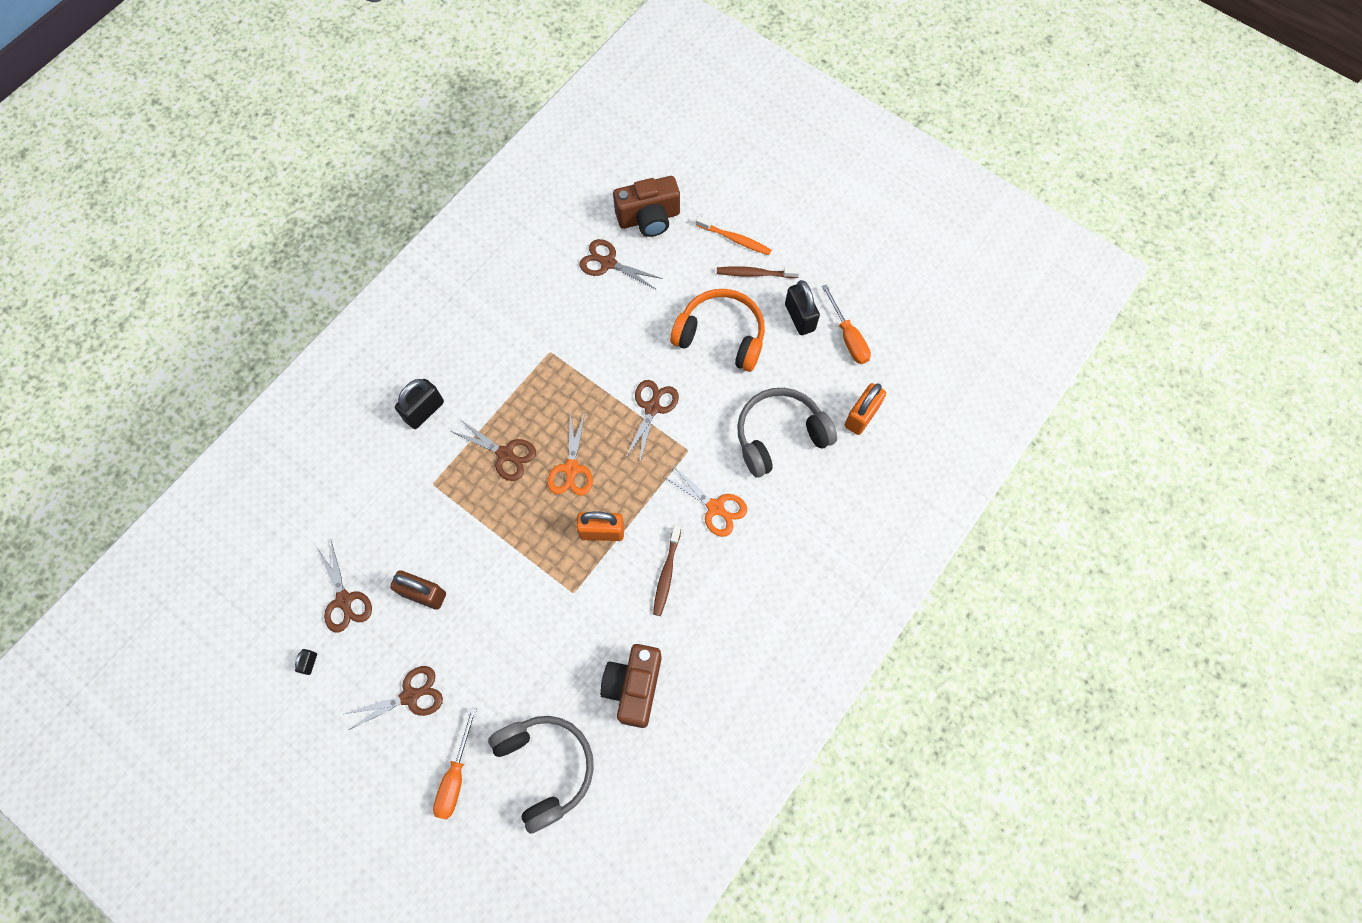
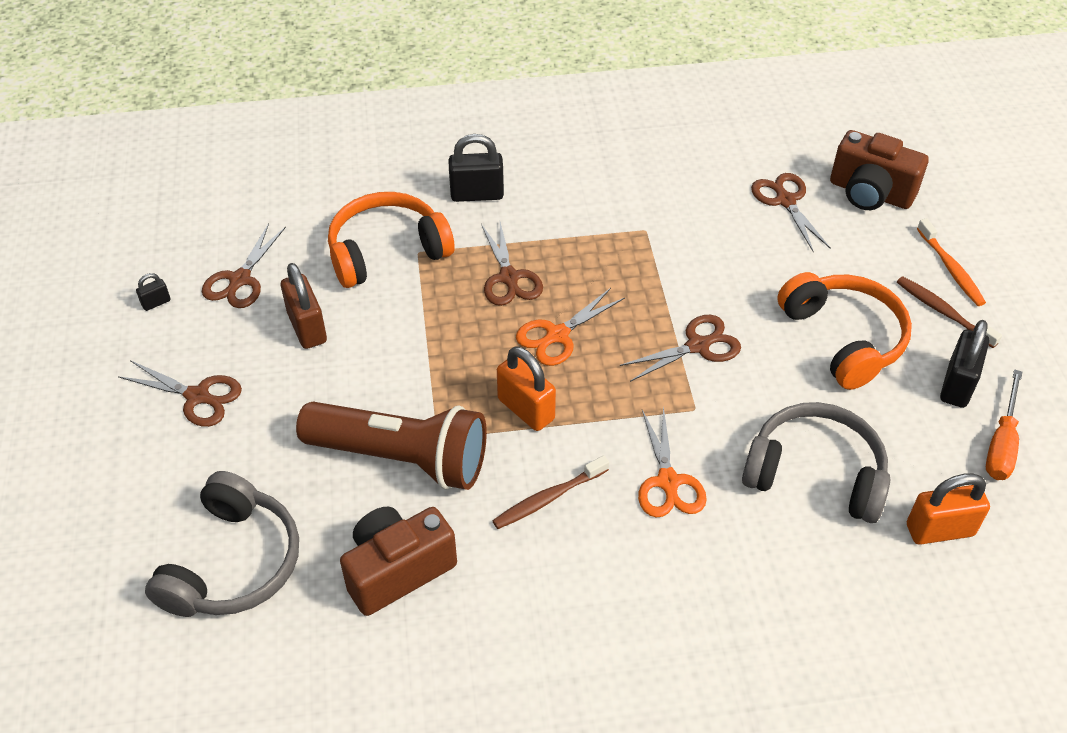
camera: 45 degrees right, 20 degrees down
(413, 500) = (387, 251): none -> orange headphones
(455, 776) = (151, 495): orange screwdriver -> none
(568, 623) = (401, 458): none -> brown flashlight

